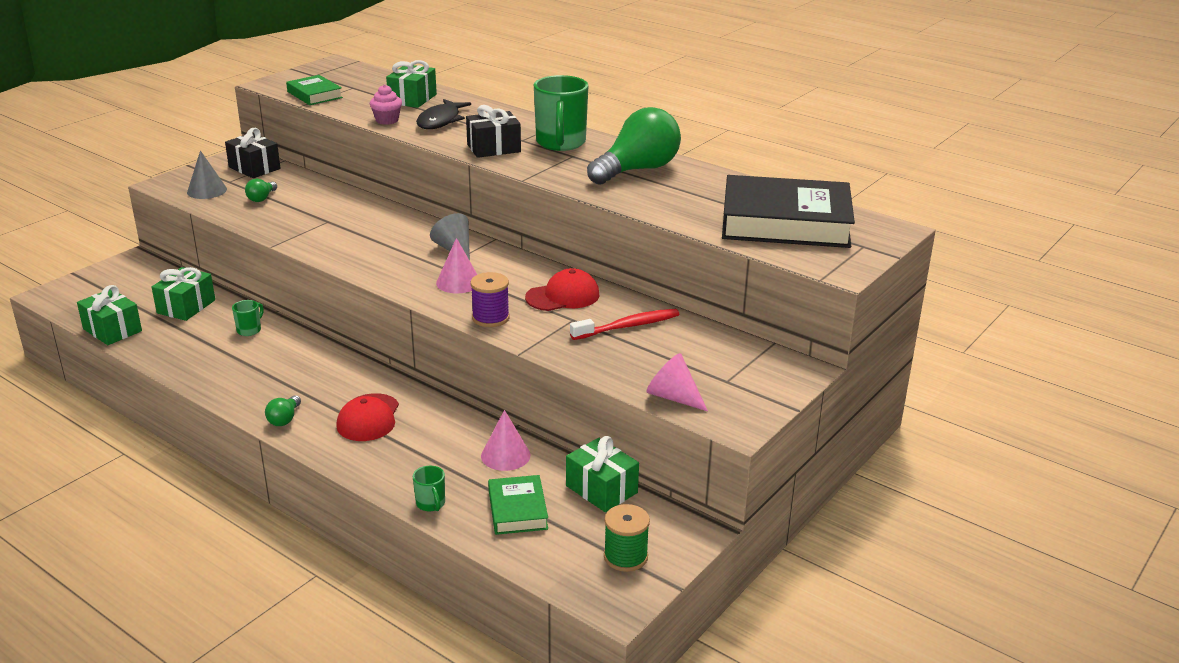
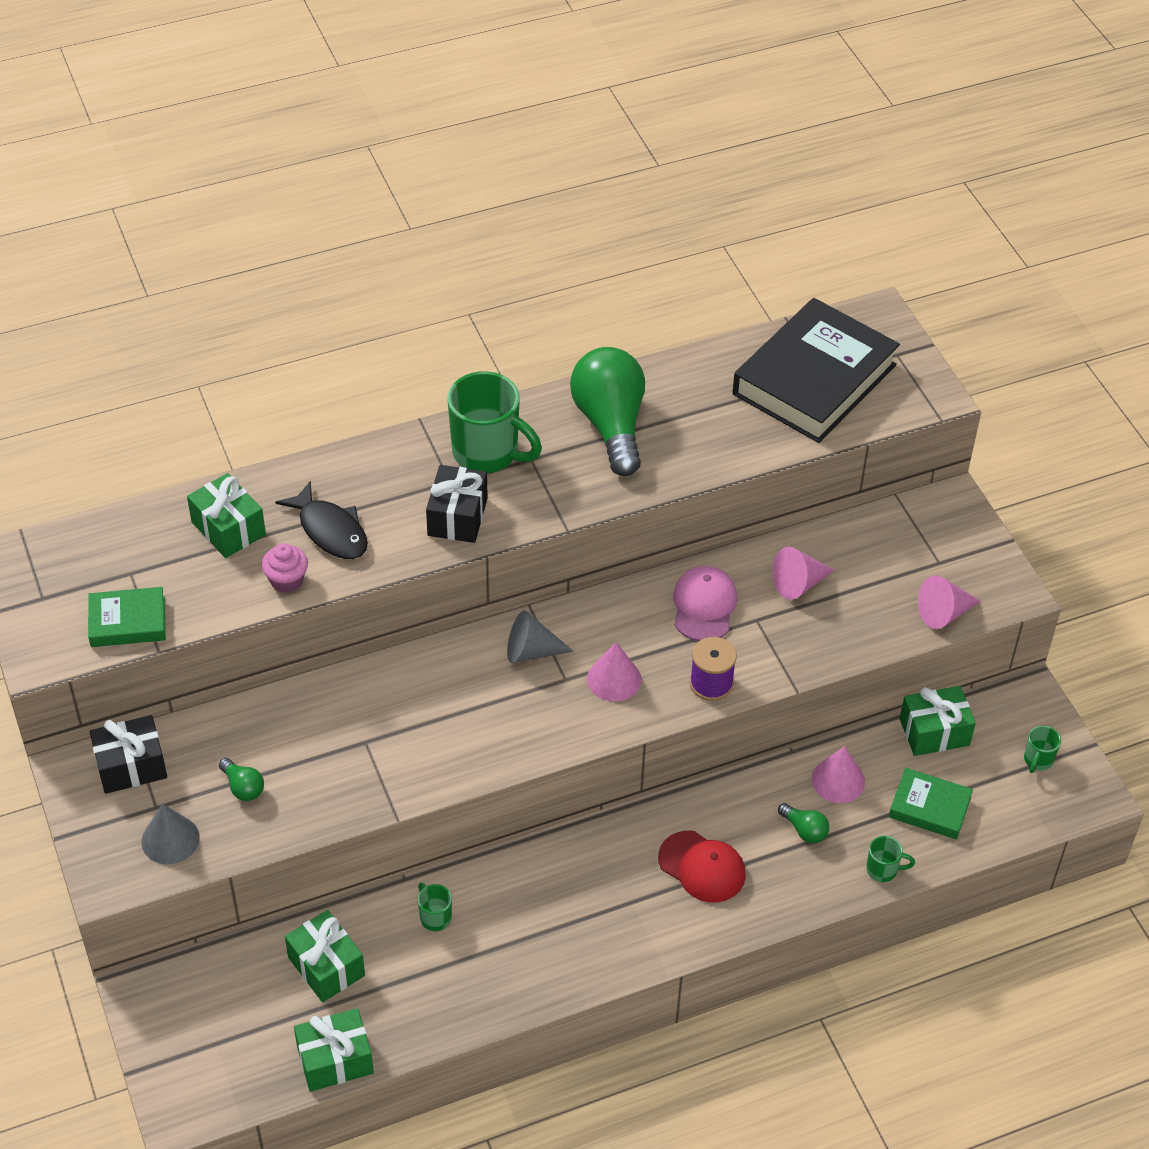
camera: 60 degrees left, 20 degrees up
(284, 419) = (658, 941): green light bulb -> green light bulb (804, 830)
(563, 296) = (704, 606): red cap -> pink cap
(625, 557) = (1037, 760): green spool -> green mug
(628, 326) = (798, 584): red toothbrush -> pink cone

